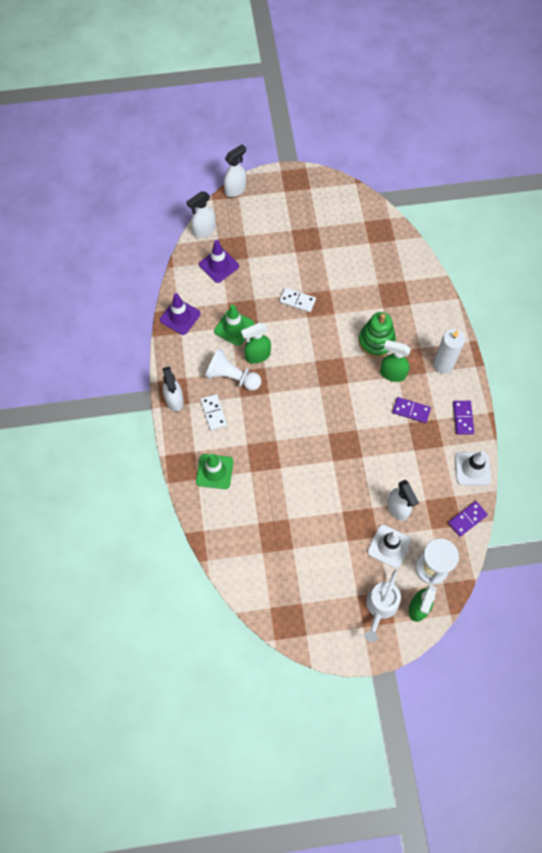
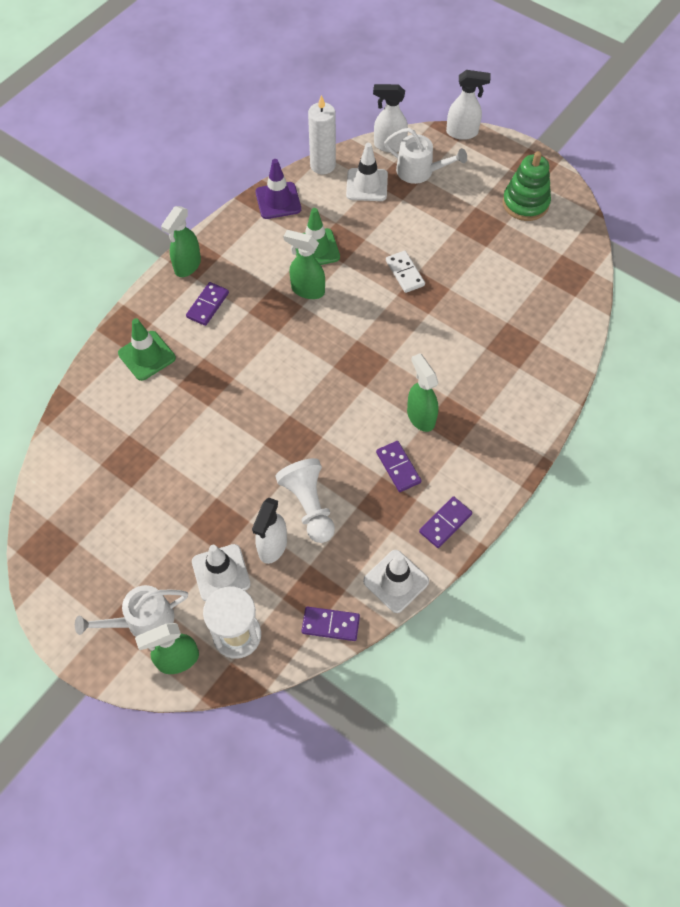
camera: 45 degrees right, 5 degrees down
(174, 400) = (187, 266): white spray bottle -> green spray bottle
(213, 413) = (208, 305): white domino -> purple domino
(219, 265) = (367, 185): purple traffic cone -> white traffic cone
(232, 377) = (262, 289): white pawn -> white pawn (309, 505)
(239, 233) = (420, 172): none -> white watering can
(376, 341) = (440, 373): green stacking toy -> green stacking toy (525, 203)
(443, 364) = (486, 453): white candle -> white candle (322, 165)

